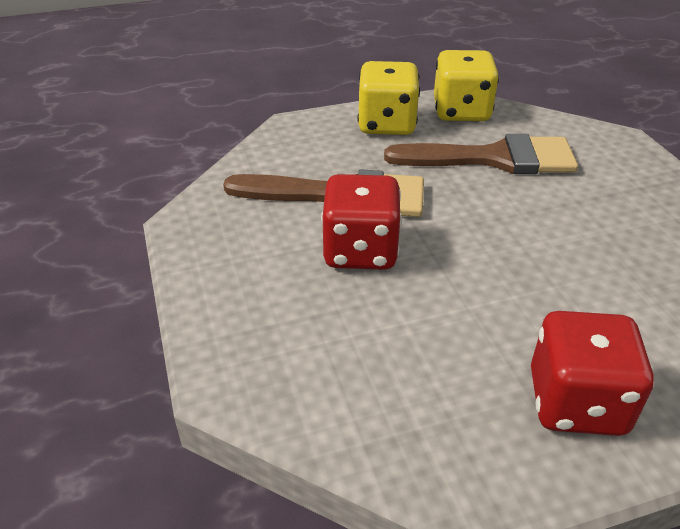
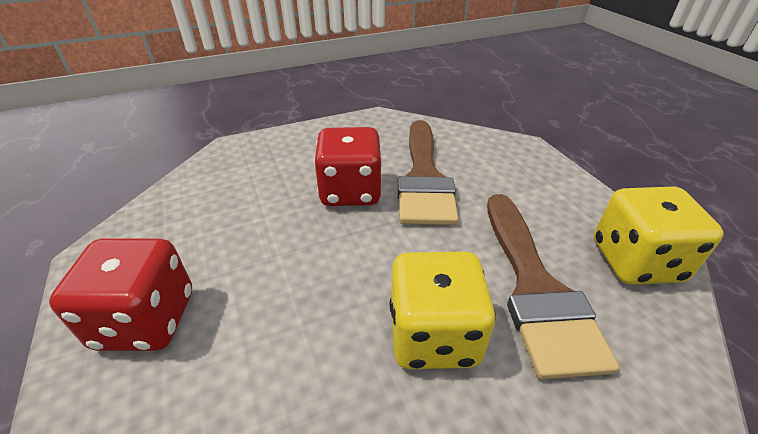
camera: 85 degrees right, 0 degrees up
(386, 124) = (562, 201): yellow dice -> yellow dice (433, 335)

